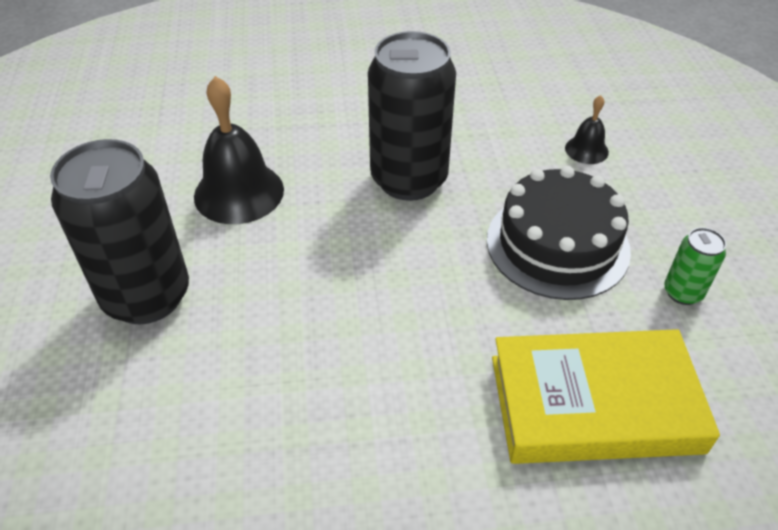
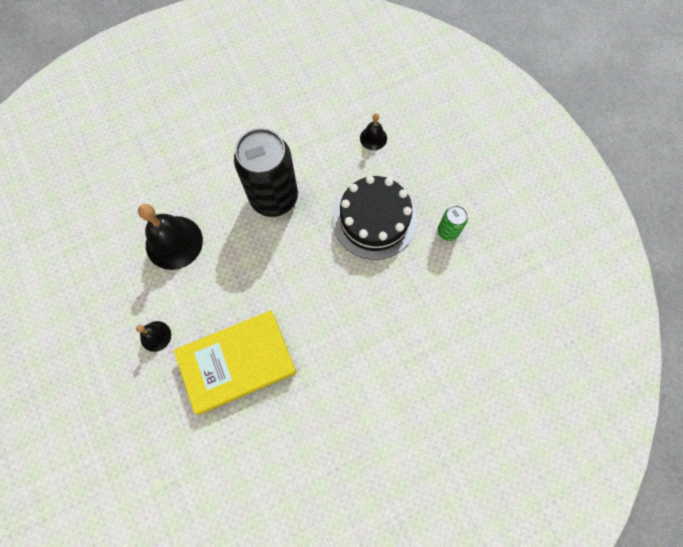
camera: 20 degrees left, 25 degrees up
(147, 296) = (155, 336): black can -> black bell
(594, 404) = (417, 319): yellow book -> yellow book (238, 363)

